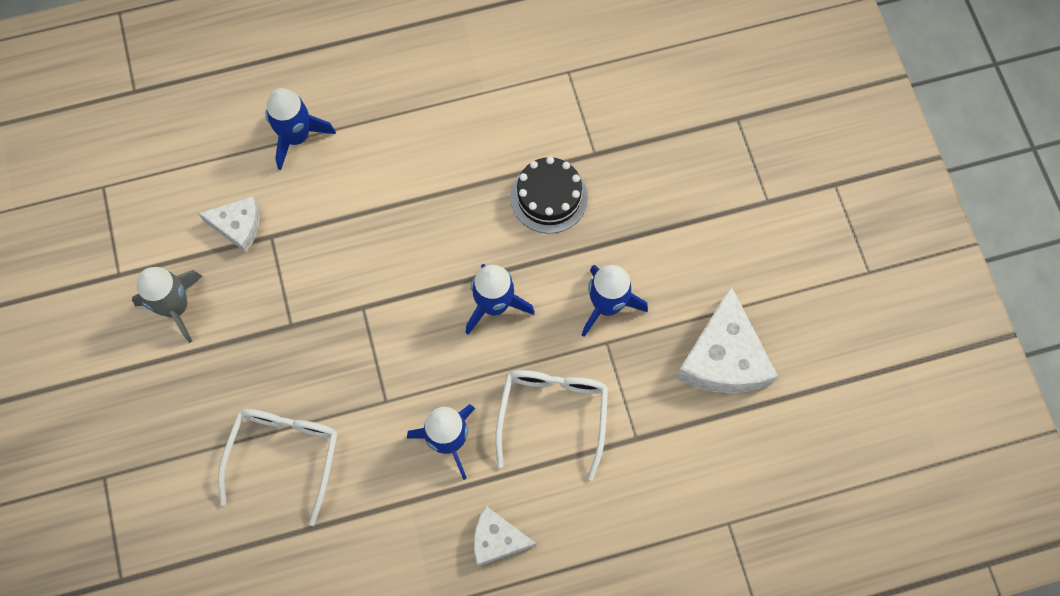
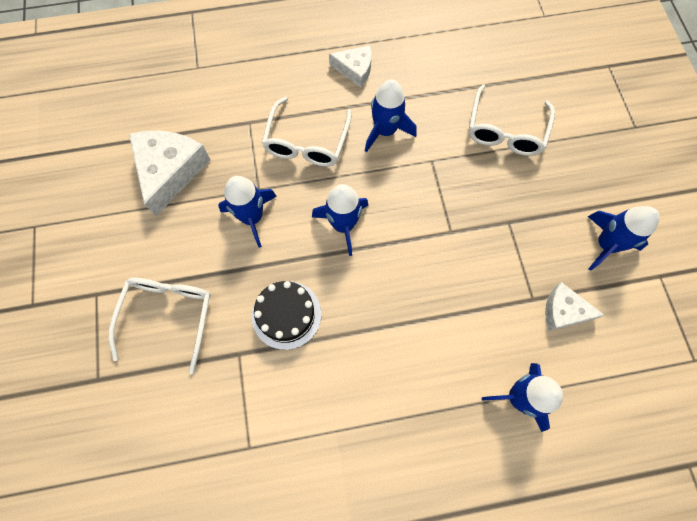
camera: 175 degrees left, 0 degrees up
(175, 307) = (606, 244): grey rocket -> blue rocket
(679, 184) = (168, 316): none -> white glasses

